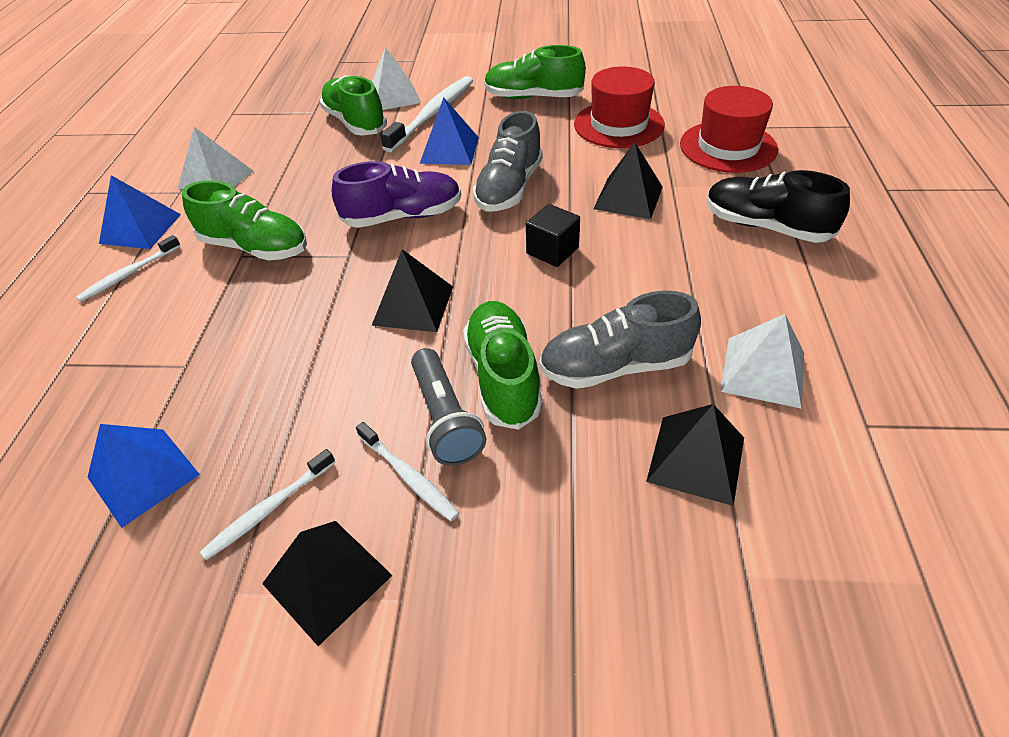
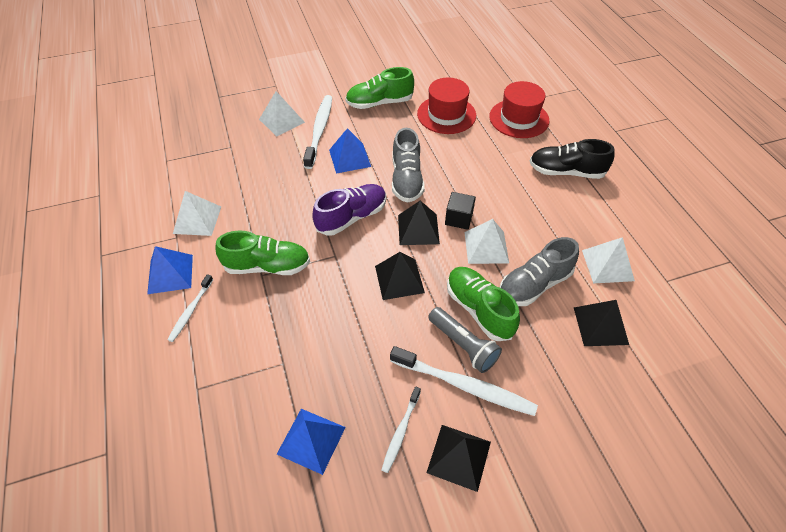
camera: 25 degrees left, 5 degrees up
(355, 122) = (268, 149): green shoe -> none
(408, 476) = (464, 385): white toothbrush -> white toothbrush, size x1.78
(570, 296) = (486, 247): none -> white pyramid
(628, 197) = (481, 169): black pyramid -> black pyramid (418, 229)

